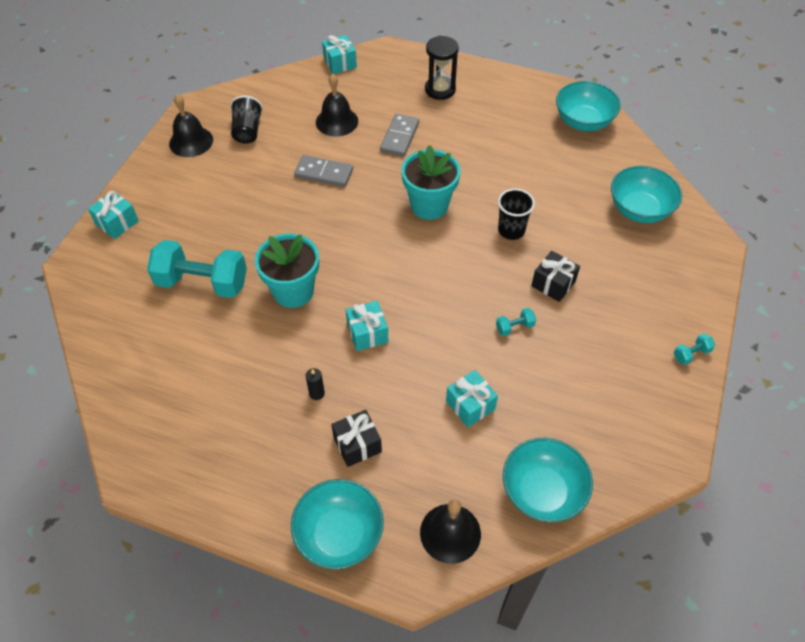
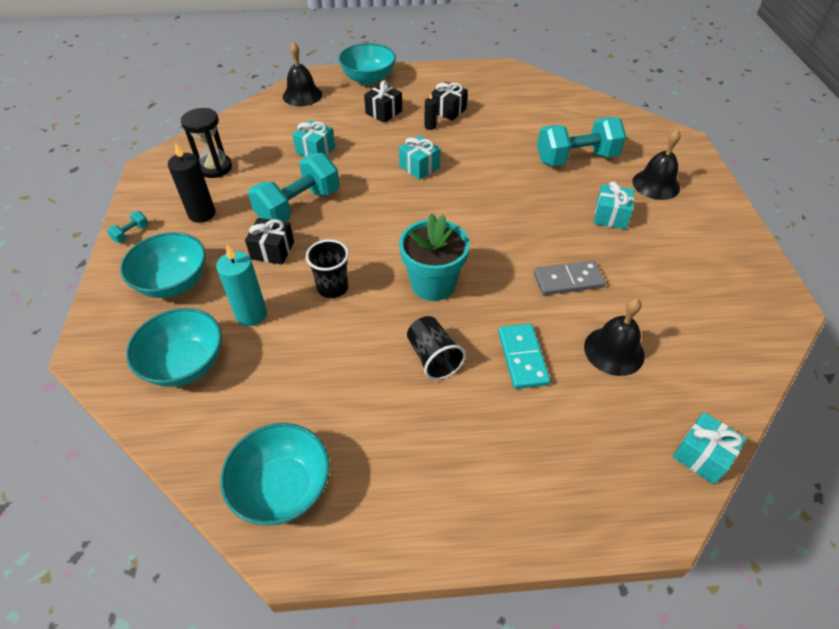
camera: 155 degrees right, 5 degrees down
(117, 223) = (695, 174): turquoise gift -> turquoise gift (610, 216)
(191, 141) = (735, 265): black bell -> black bell (656, 184)
(247, 131) = (696, 298): black cup -> black cup (433, 357)
(276, 414) = (448, 110): none -> black gift
(293, 291) = (500, 174): turquoise flower pot -> none
(400, 137) = (522, 357): grey domino -> turquoise domino
(440, 90) = (523, 464): black hourglass -> black hourglass (215, 168)
(514, 327) = (299, 206): turquoise dumbbell -> turquoise dumbbell, size x2.46
(542, 492) = (248, 125): turquoise bowl -> turquoise bowl (173, 282)
(583, 231) = (251, 314): none -> turquoise candle
(617, 354) = (202, 214): none -> black candle

